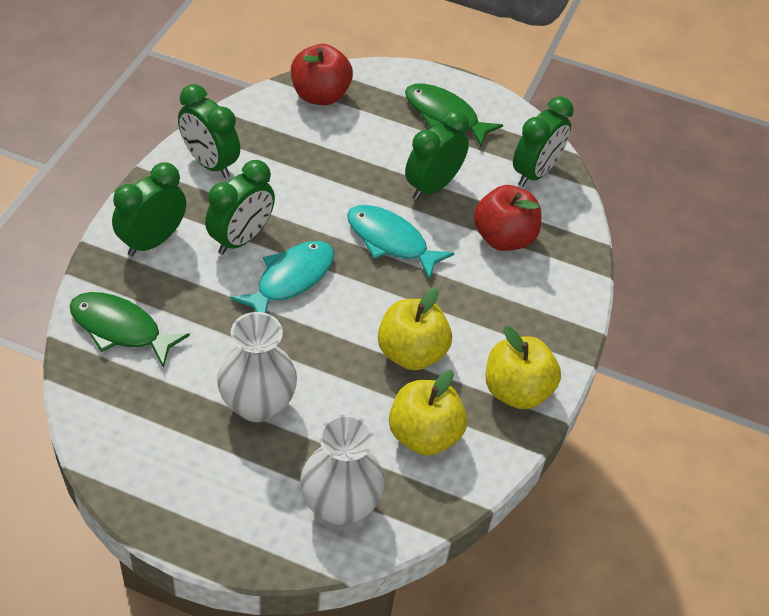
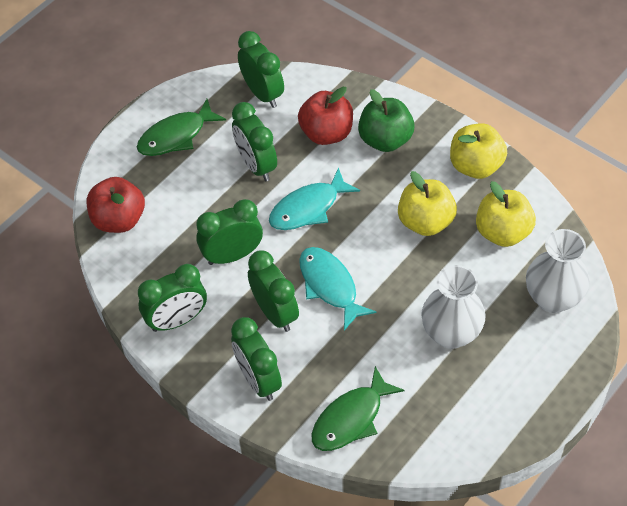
camera: 65 degrees left, 5 degrees up
(305, 190) = (232, 255): none -> green clock
(518, 294) = (385, 140): none -> green apple

